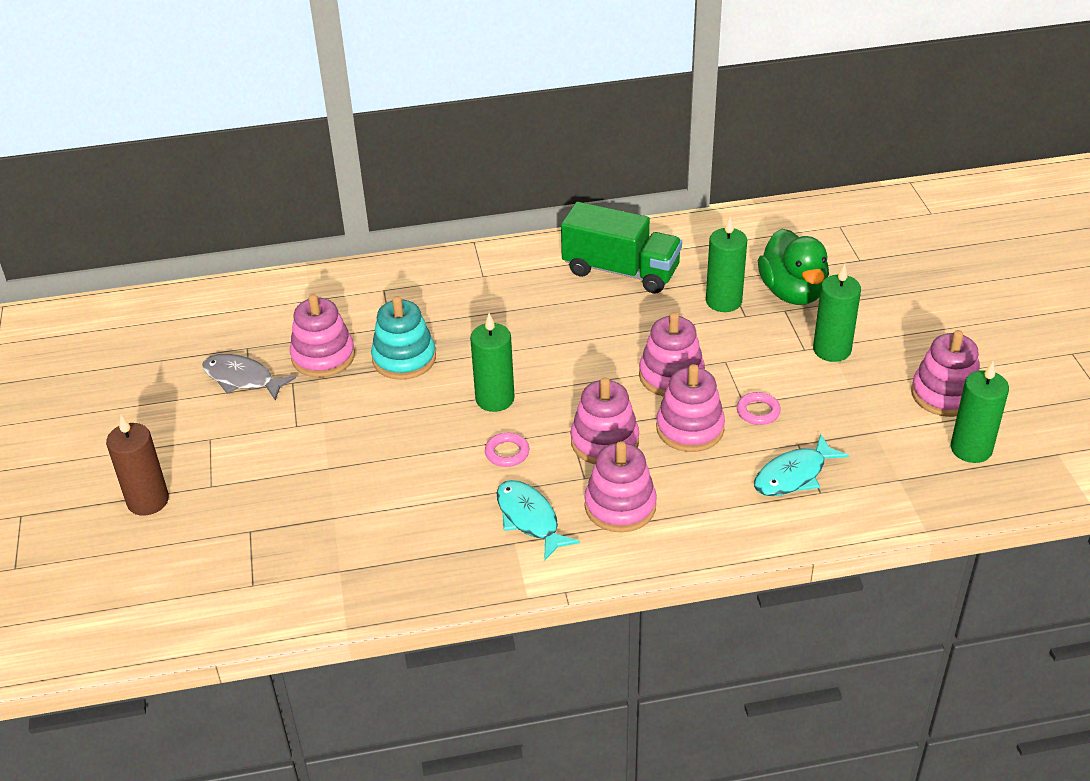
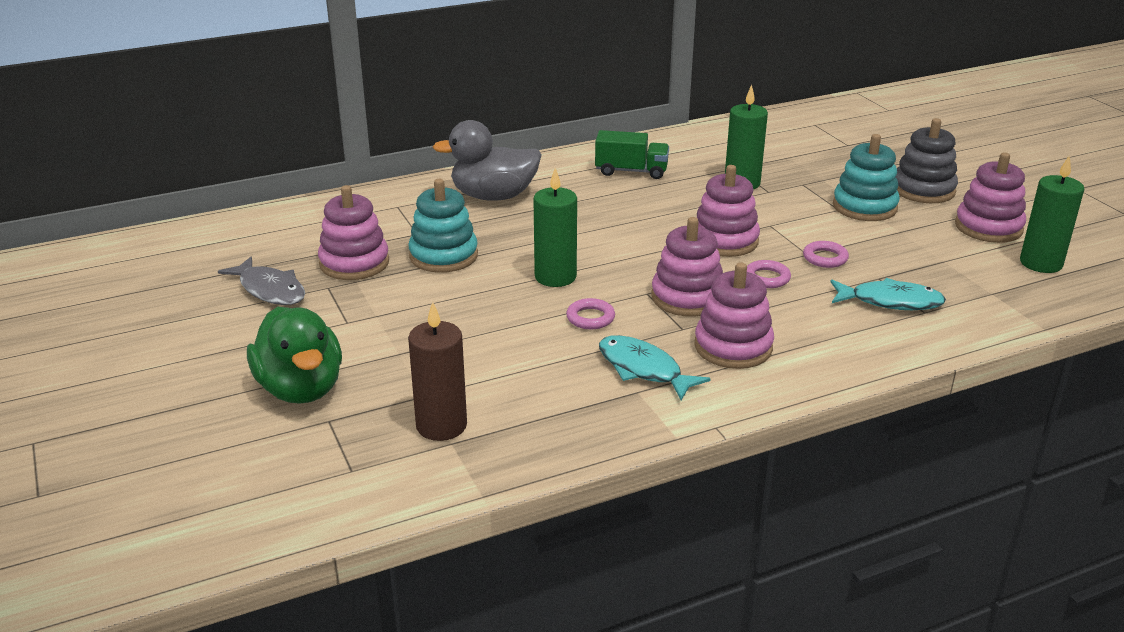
camera: 15 degrees left, 10 degrees down
(148, 501) = (193, 408): brown candle -> brown candle (441, 425)
(242, 379) = (270, 290): grey fish -> grey fish turned 150 degrees counterclockwise
(476, 288) = (493, 196): none -> grey duck
(621, 271) = (631, 171): green truck -> green truck, size x0.63
(690, 428) = (767, 278): pink stacking toy -> pink ring
(792, 292) = (802, 171): green duck -> green duck (301, 389)
(793, 475) = (890, 302): turquoise fish -> turquoise fish turned 120 degrees counterclockwise
(832, 350) = (864, 207): green candle -> turquoise stacking toy
(905, 334) = (923, 190): none -> grey stacking toy

